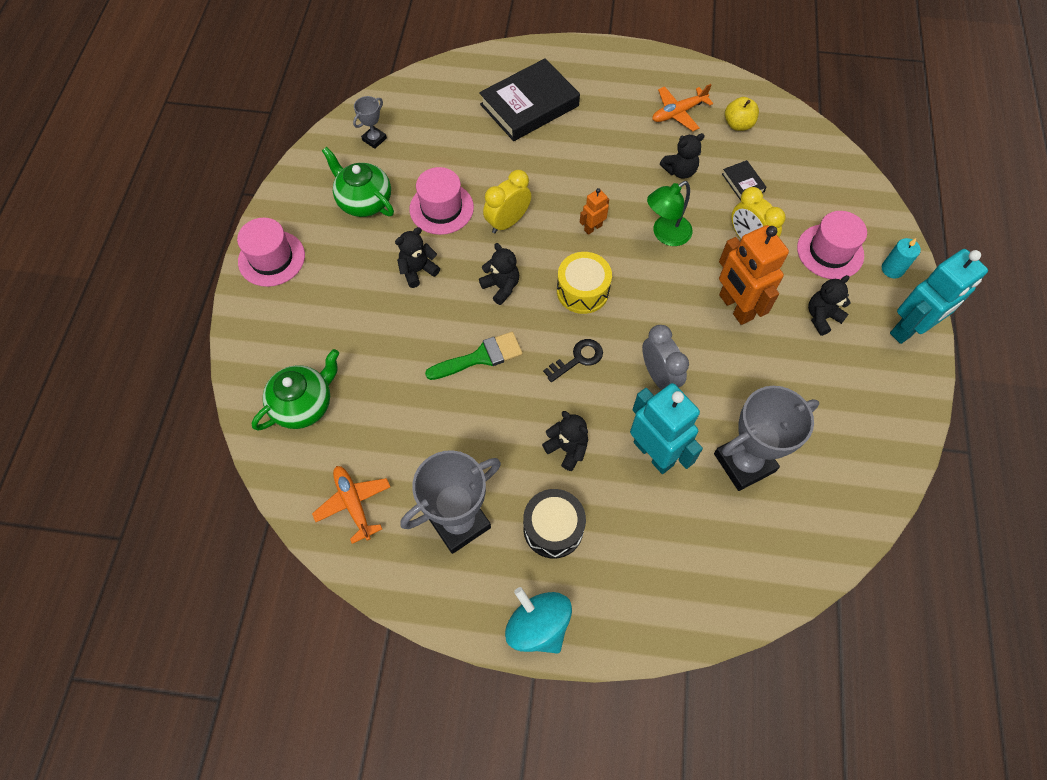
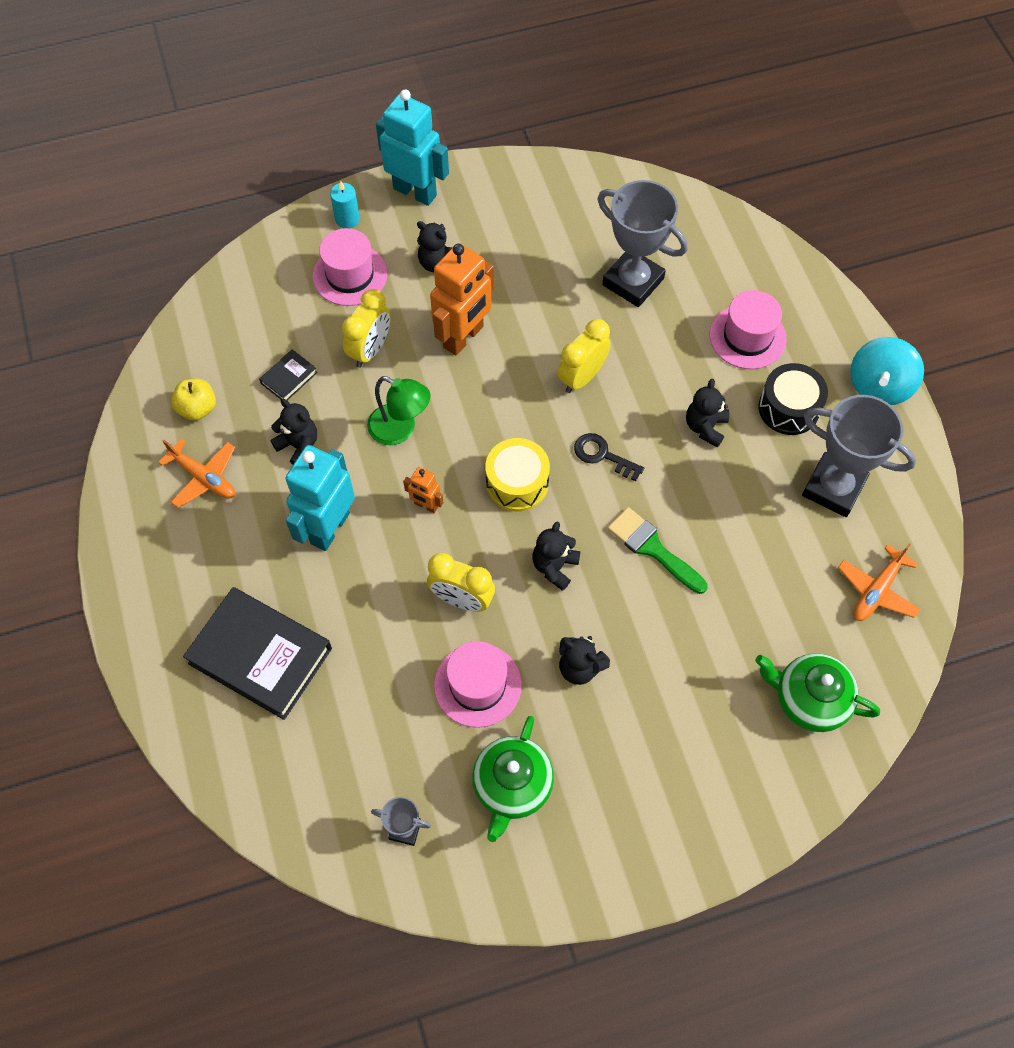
camera: 115 degrees left, 0 degrees up
(271, 258) = (653, 853): pink hat -> pink hat (747, 337)
(654, 453) = (666, 354): turquoise robot -> turquoise robot (329, 528)
(659, 376) = (582, 377): grey clock -> yellow clock

